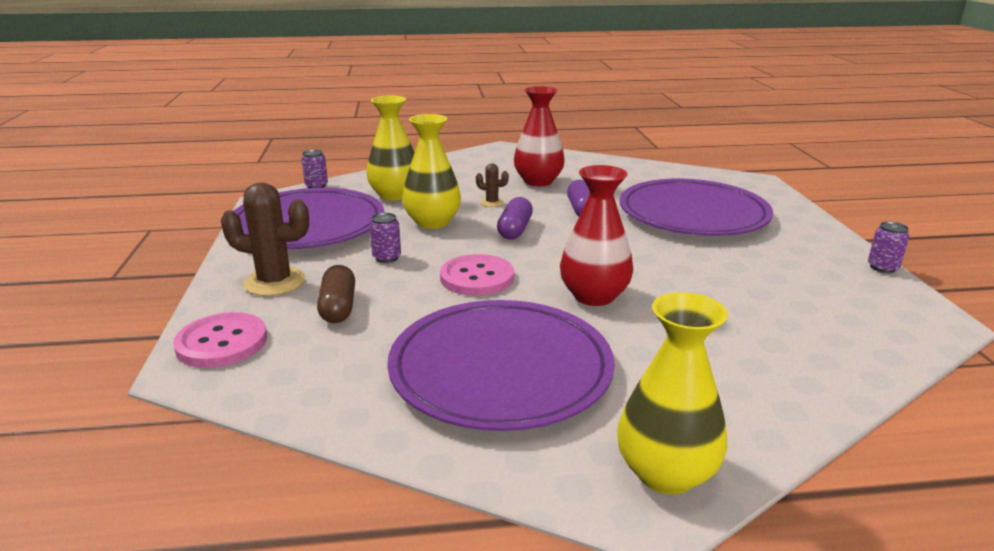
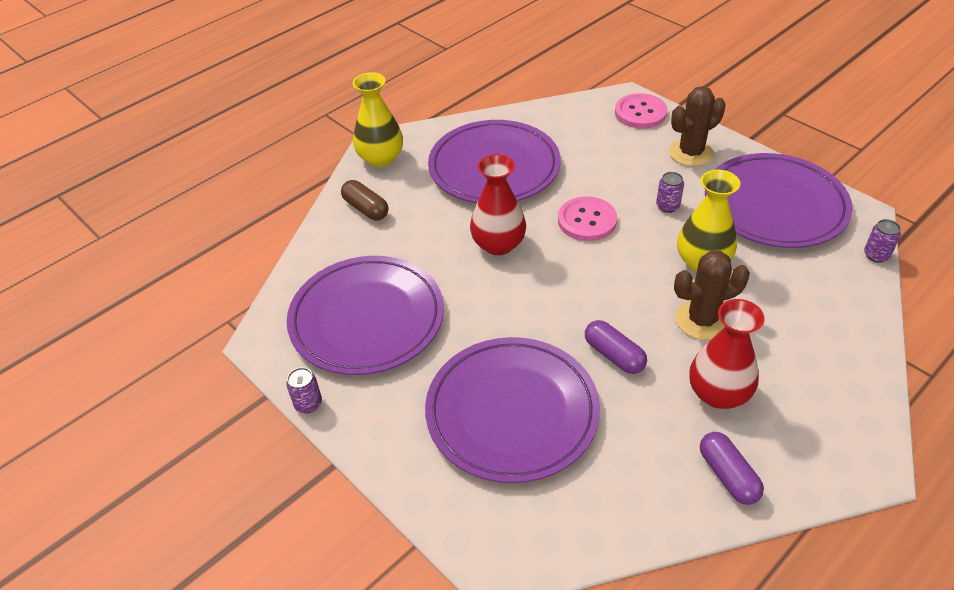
camera: 145 degrees right, 20 degrees up
(338, 307) = (626, 157): brown capsule -> brown capsule (366, 208)
(395, 195) = (793, 282): yellow vase -> none
(492, 203) = (702, 320): brown cactus -> brown cactus, size x2.01
(515, 230) = (631, 289): purple capsule -> purple capsule (728, 475)
(796, 296) = (367, 319): none -> purple plate

